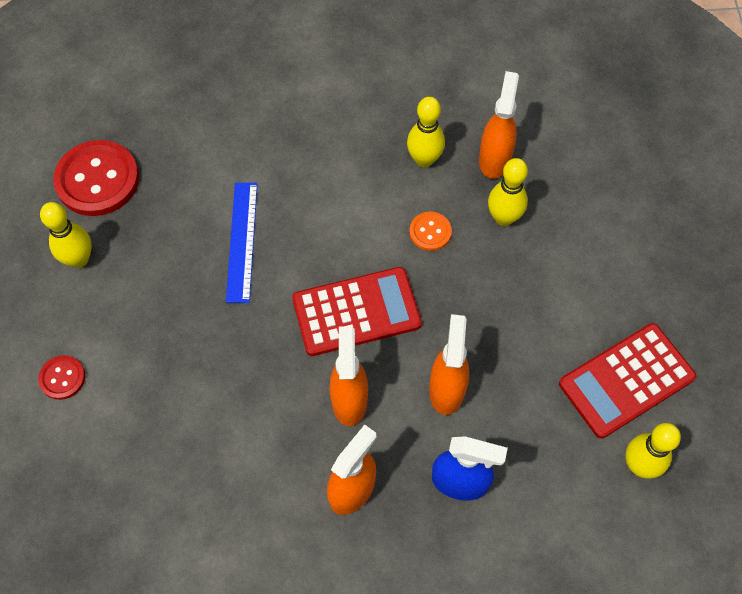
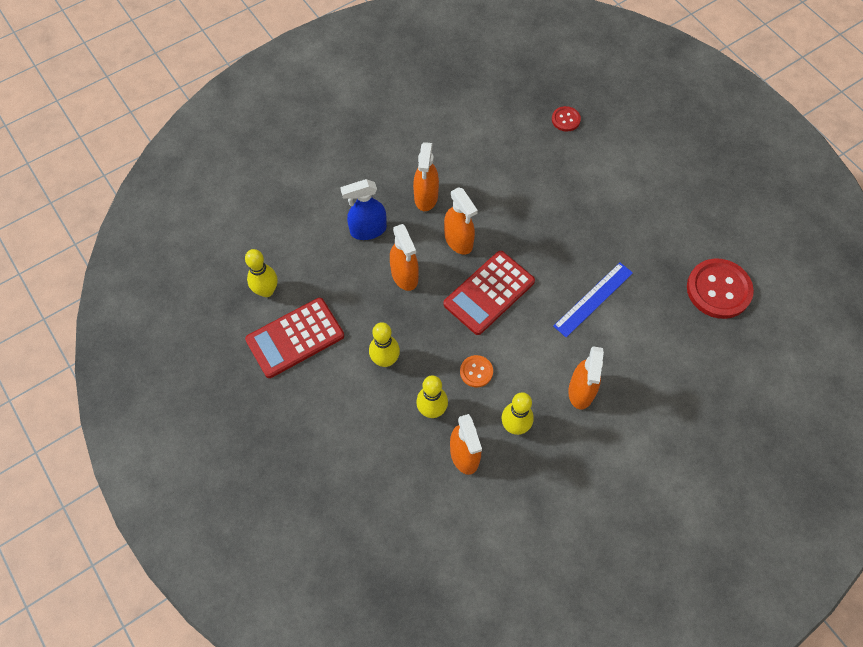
camera: 150 degrees right, 0 degrees up
(62, 378) = (628, 171): red button -> red button (565, 119)
(79, 259) = (681, 236): yellow bowling pin -> yellow bowling pin (385, 360)
(242, 241) = (593, 299): blue ruler -> blue ruler turned 75 degrees clockwise
(331, 157) = (581, 391): none -> orange spray bottle
(626, 380) = (295, 338): red calculator -> red calculator turned 150 degrees counterclockwise

